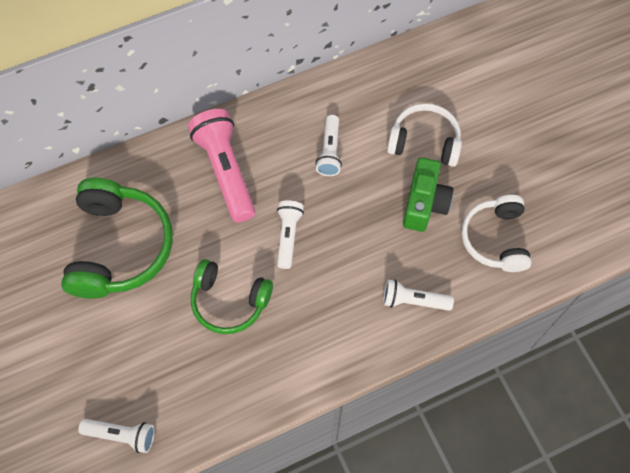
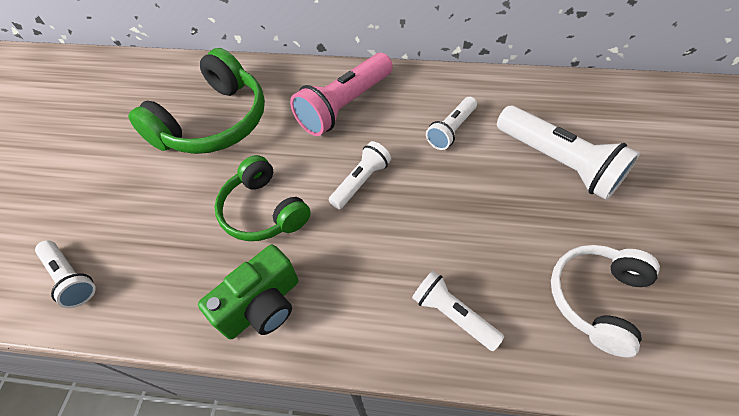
camera: 35 degrees right, 10 degrees down
(225, 171) = (345, 105): pink flashlight -> pink flashlight turned 150 degrees counterclockwise
(424, 142) = (557, 162): white headphones -> white flashlight
(424, 203) = (525, 219): green camera -> green camera (262, 305)

